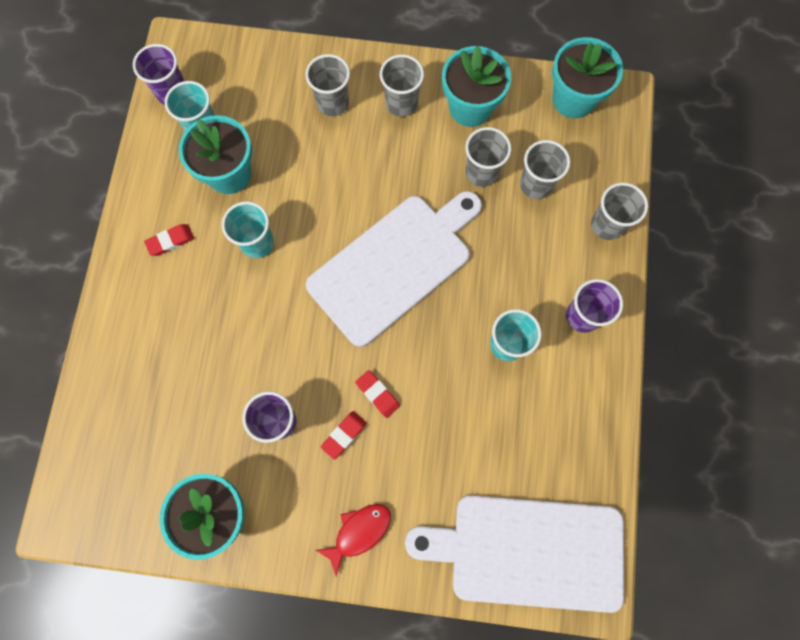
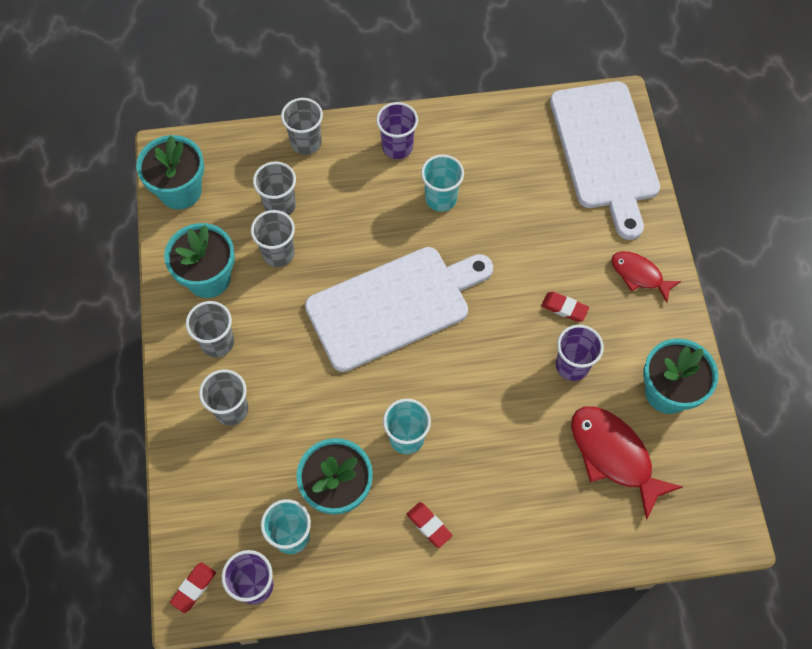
camera: 105 degrees left, 10 degrees down
(173, 431) = (614, 456): none -> red fish
(377, 394) = (519, 290): red eraser -> red eraser (193, 588)
(394, 265) = (394, 306): white cutting board -> white cutting board turned 120 degrees clockwise

